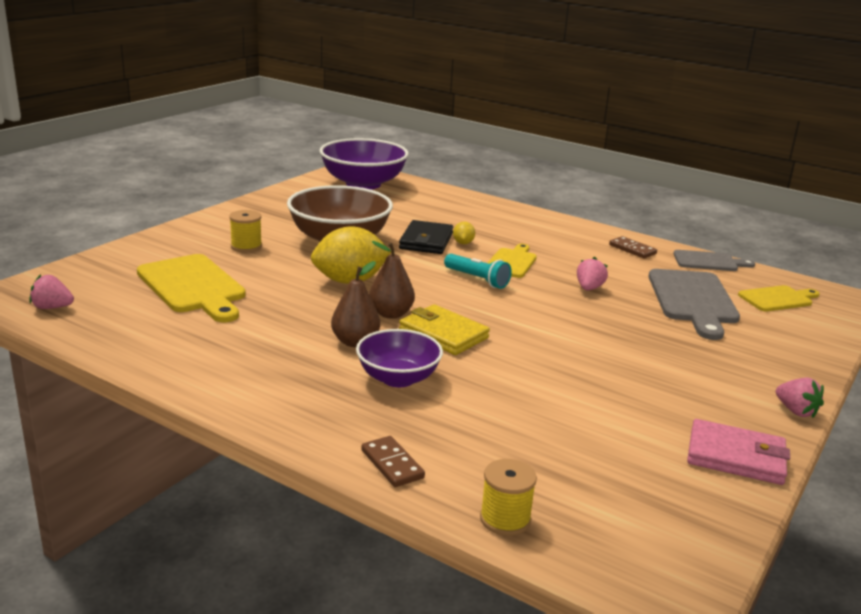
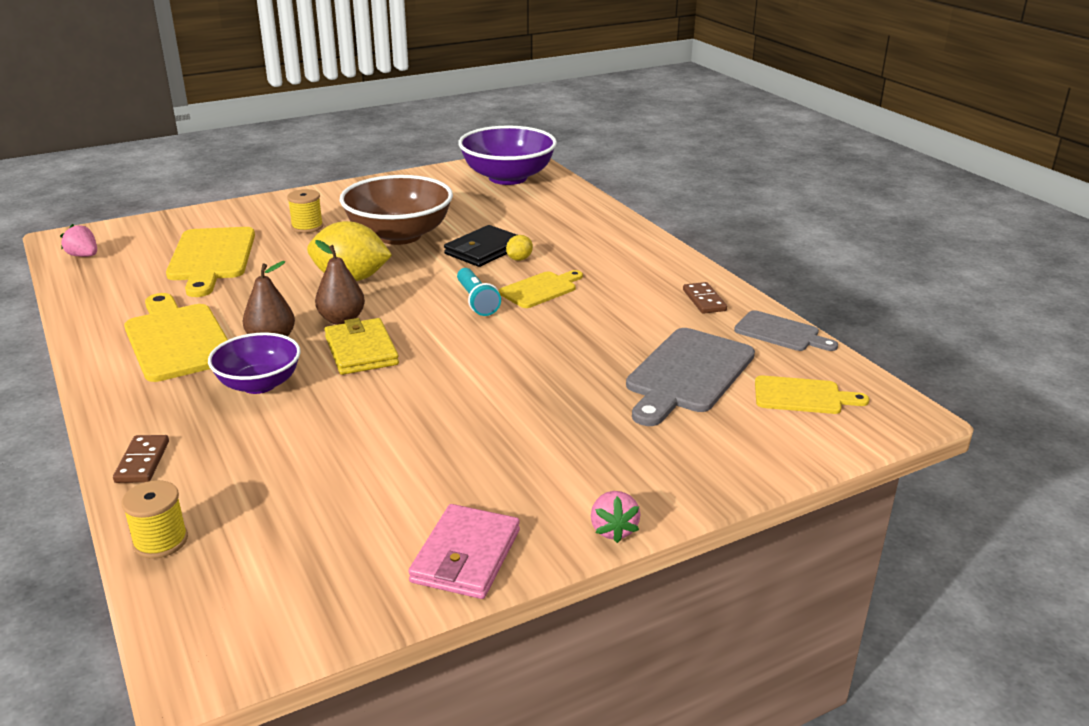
camera: 30 degrees right, 5 degrees up
(267, 360) = (177, 340): none -> yellow cutting board
(589, 288) = (583, 335): pink strawberry -> none
(736, 457) = (466, 556): pink wallet -> pink wallet turned 60 degrees clockwise

